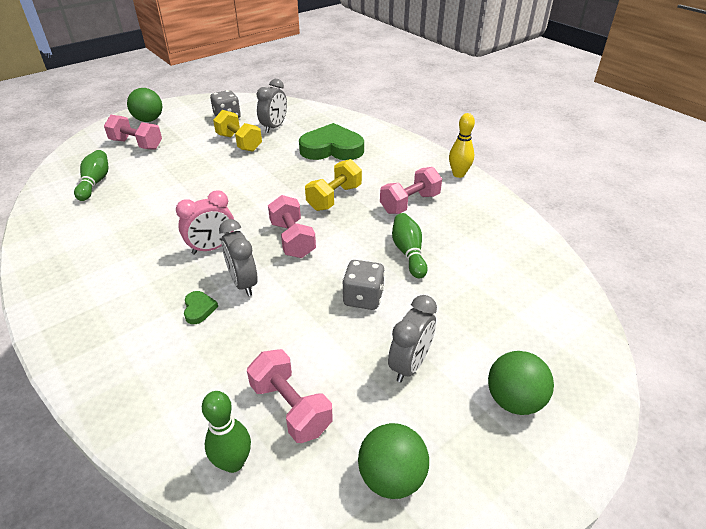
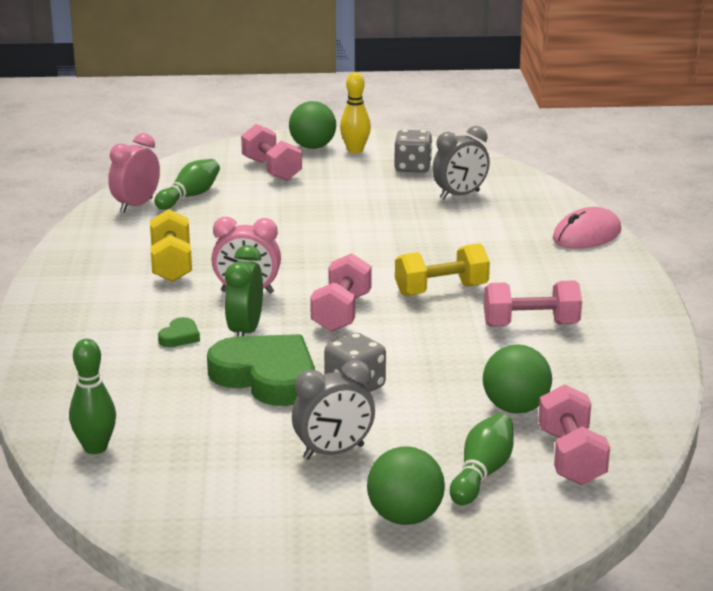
camera: 35 degrees right, 15 degrees down
(59, 203) = (136, 205): none -> pink clock
(239, 143) = (394, 200): yellow dumbbell -> yellow dumbbell (171, 265)
(243, 283) = (245, 331): grey clock -> green clock
(291, 407) = (182, 435): pink dumbbell -> pink dumbbell (571, 458)
(332, 148) = (506, 239): green heart -> green heart (266, 377)
(370, 131) = (586, 235): none -> pink mouse
(391, 477) = (215, 512): green ball -> green ball (515, 408)
(408, 252) = (461, 368): green bowling pin -> green bowling pin (482, 473)
(458, 174) = (645, 317): yellow bowling pin -> yellow bowling pin (355, 150)

